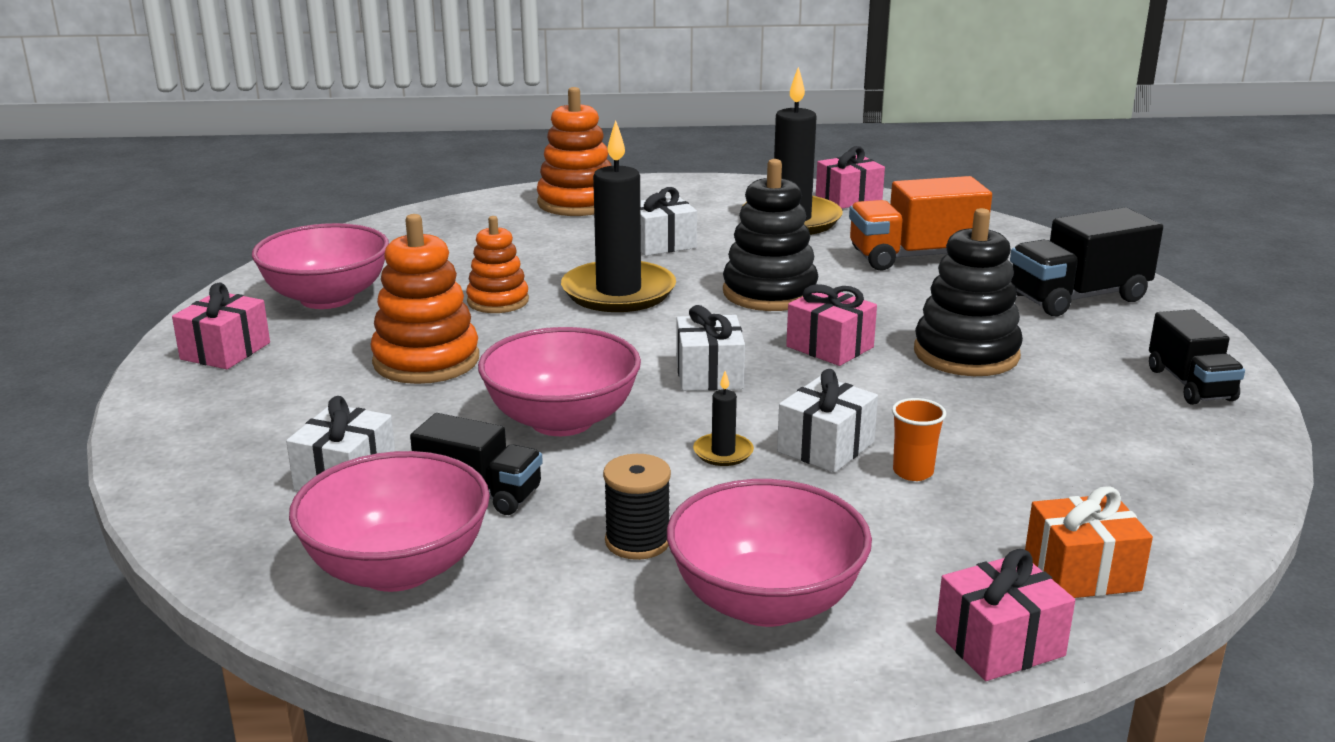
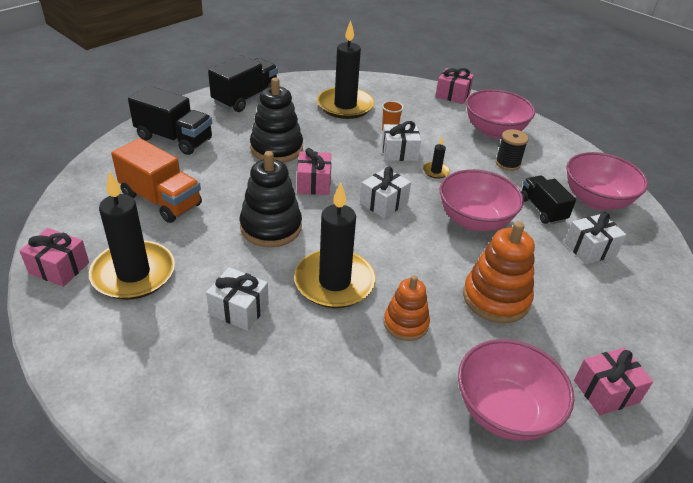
camera: 135 degrees left, 15 degrees up
(577, 203) = (193, 415): orange stacking toy -> none
(1070, 469) = (345, 106): none -> black candle
(1082, 572) = (402, 92): orange gift -> none
(1190, 384) = (245, 98): black truck -> black truck, size x1.52

